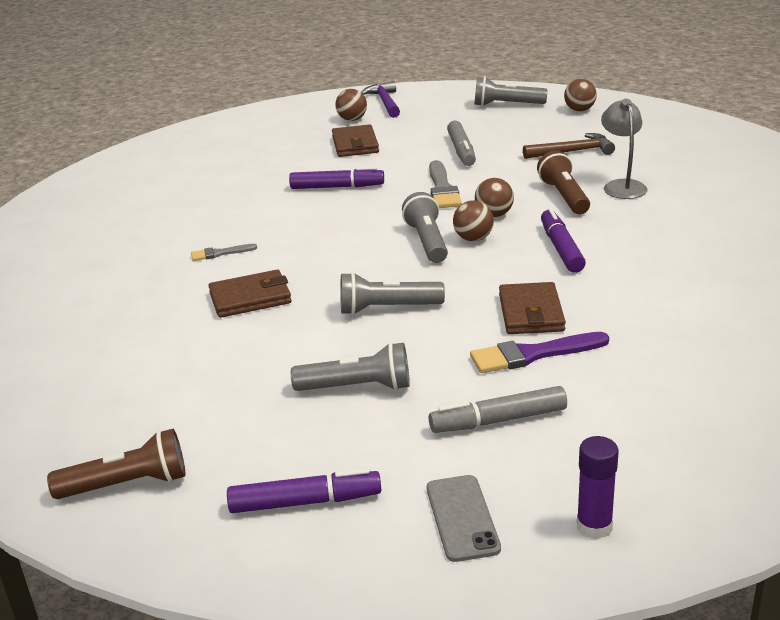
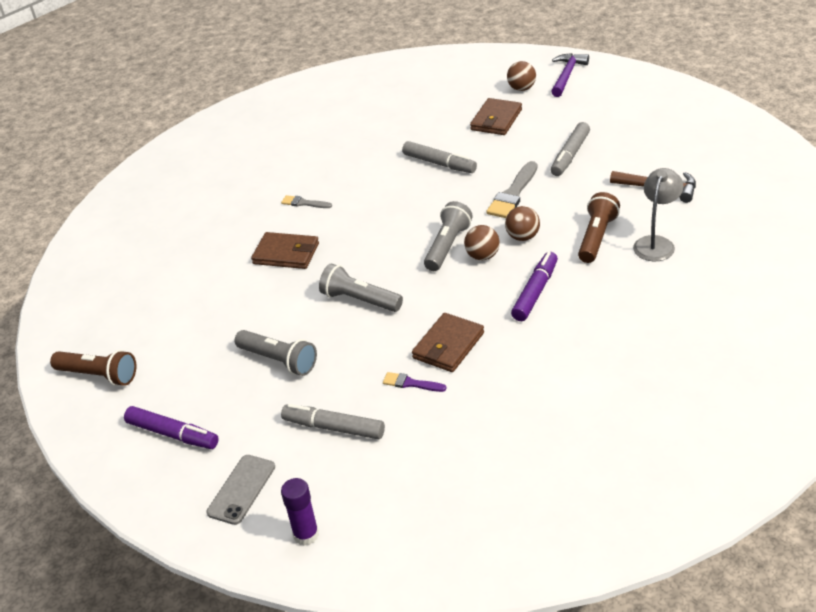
camera: 35 degrees right, 10 degrees up
(336, 187) = (439, 163): purple marker -> grey marker
(506, 105) = (664, 111): grey flashlight -> none
(533, 354) = (411, 383): purple brush -> purple brush, size x0.56
(579, 110) = (721, 138): brown ball -> none

